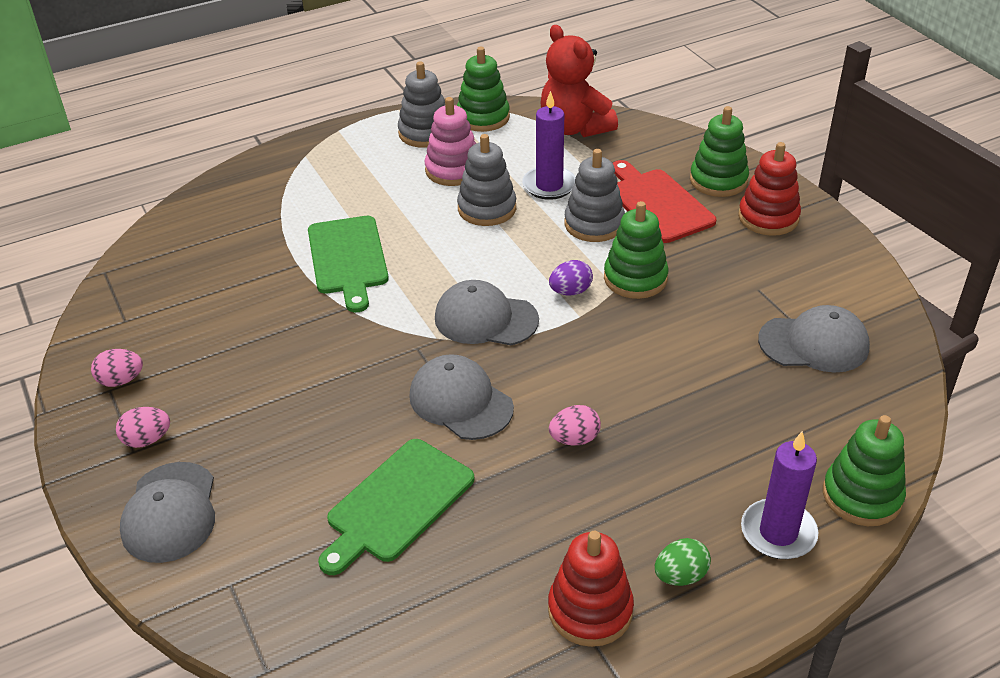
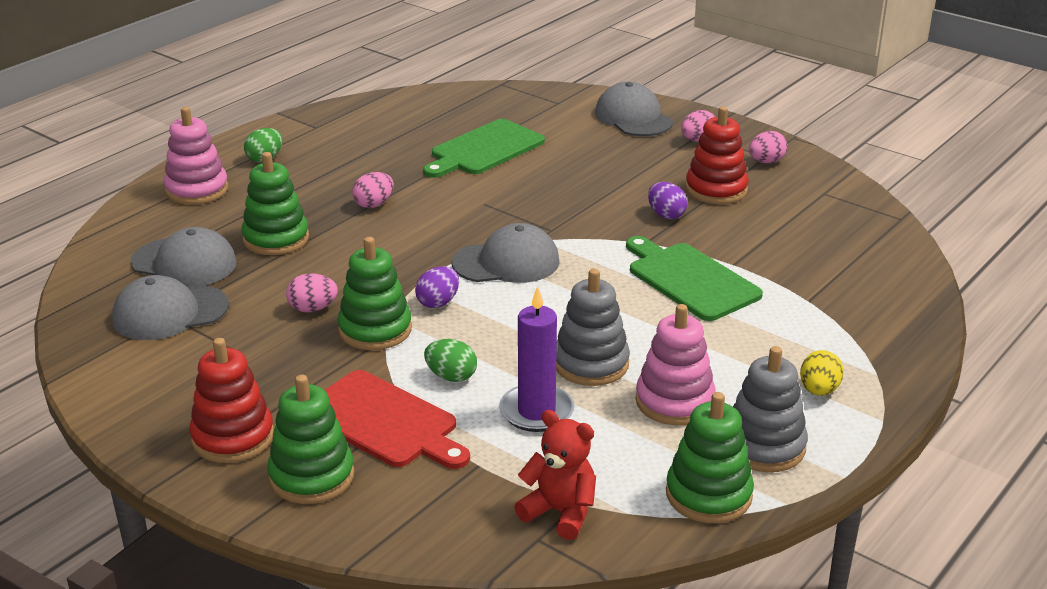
camera: 155 degrees right, 10 degrees down
(296, 335) = (666, 215): none -> purple egg
(354, 155) = (818, 390): none -> yellow egg
(397, 503) = (484, 149): green cutting board -> green cutting board turned 150 degrees counterclockwise
(460, 401) = (482, 206): grey cap -> grey cap (184, 263)
(574, 128) = (560, 512): red teddy bear -> red teddy bear, size x0.65
(590, 610) = (321, 135): red stacking toy -> red stacking toy (716, 189)
(594, 224) = (451, 376): grey stacking toy -> green egg
(682, 314) = (313, 309): none -> pink egg
(778, 532) = (197, 190): purple candle -> pink stacking toy
(862, 496) = (130, 220): green stacking toy -> green stacking toy (276, 239)

